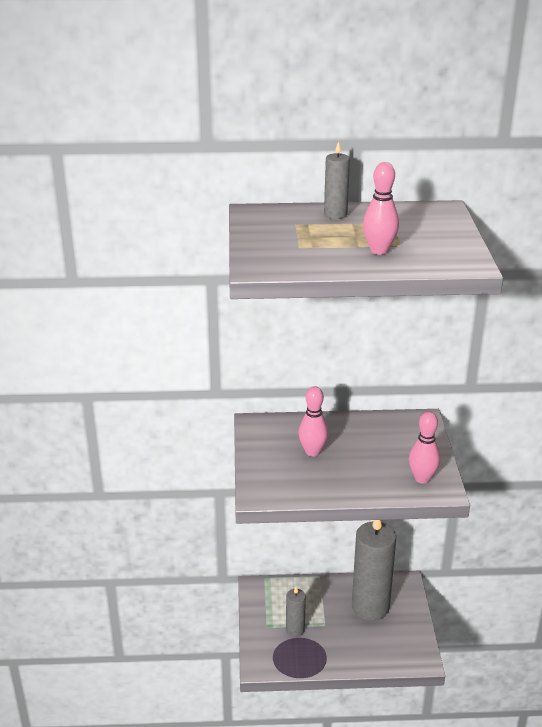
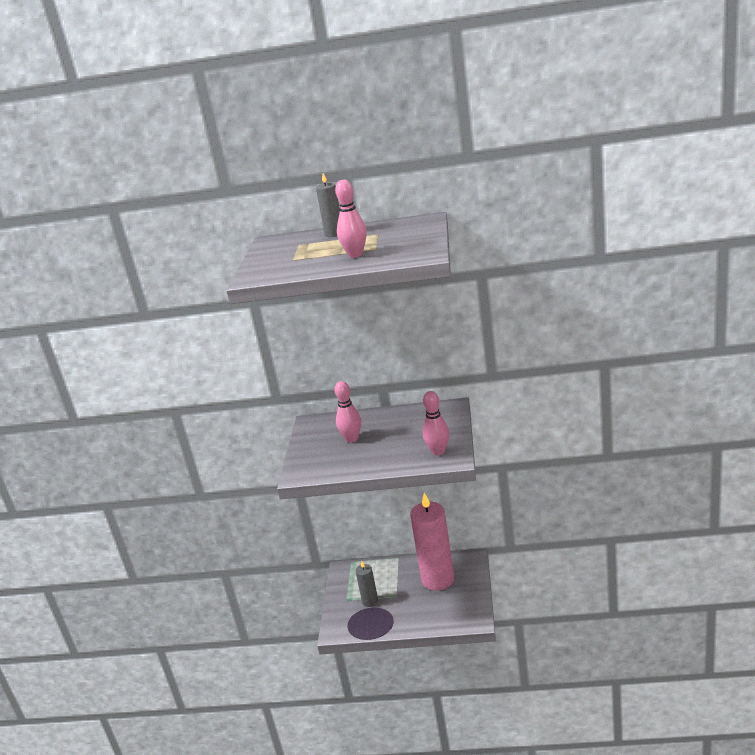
camera: 10 degrees right, 5 degrees down
(370, 607) = (438, 579): grey candle -> pink candle

